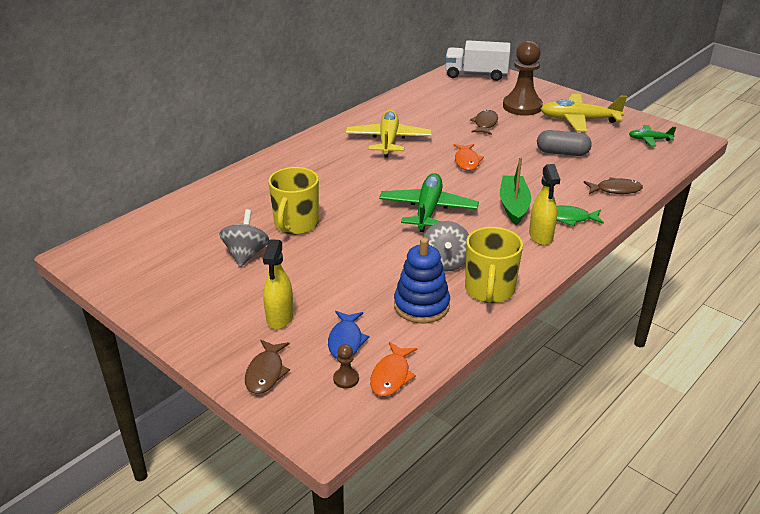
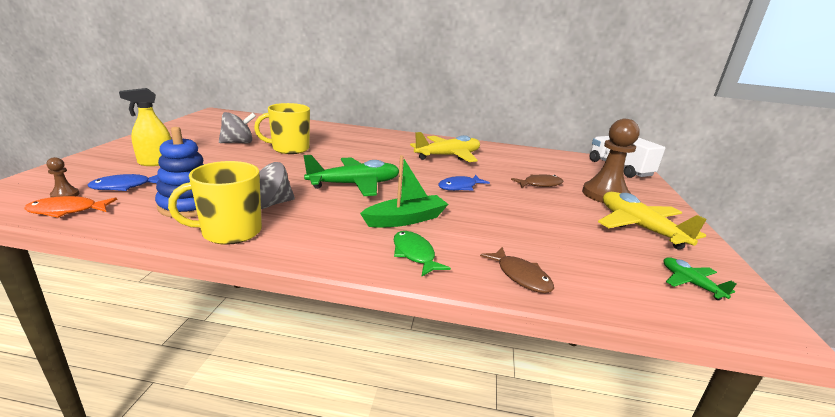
camera: 55 degrees right, 10 degrees down
(266, 373) = (78, 169): brown fish -> none
(467, 161) = (460, 187): orange fish -> blue fish
(541, 236) = (358, 243): yellow spray bottle -> none
(562, 153) = (551, 229): grey capsule -> none

